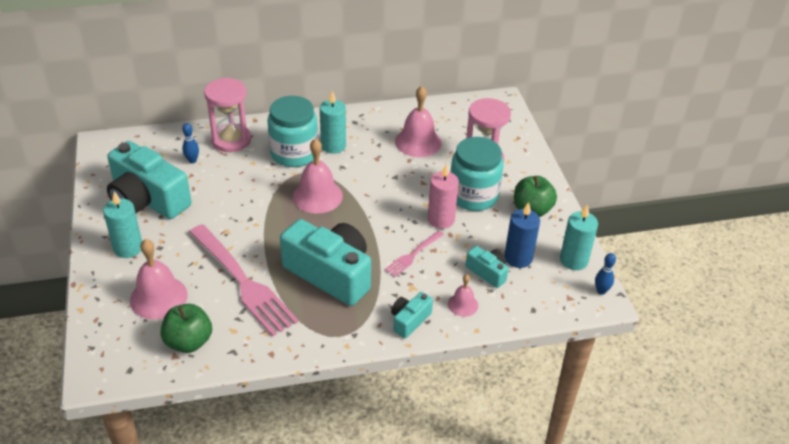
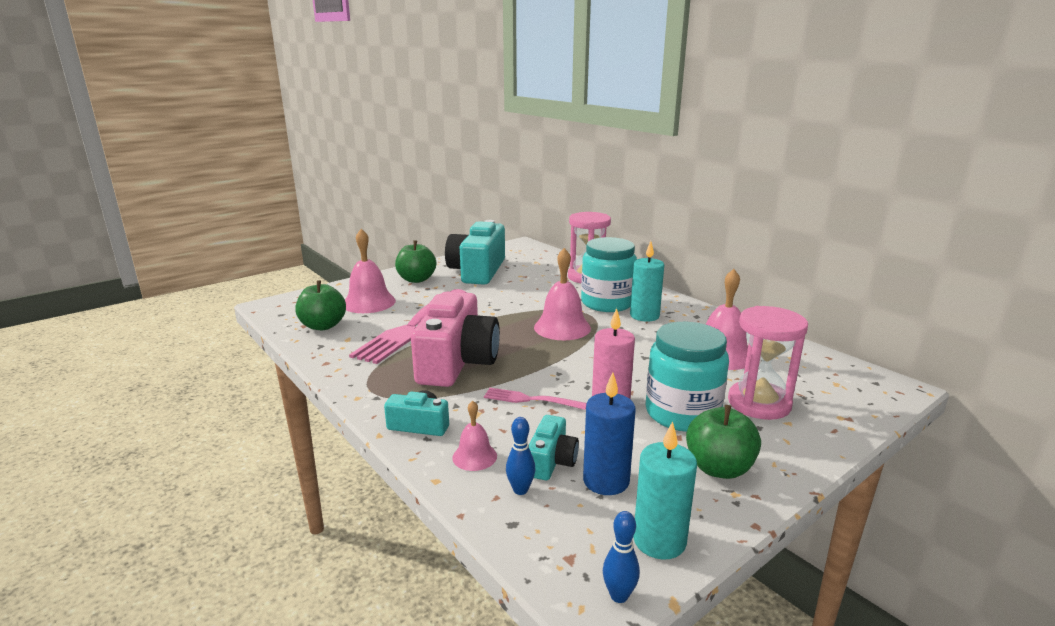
camera: 65 degrees right, 20 degrees down
(128, 248) = (416, 279): turquoise candle -> green apple
(192, 160) = (542, 272): blue bowling pin -> blue bowling pin (520, 490)
(330, 274) = (457, 362): turquoise camera -> pink camera

